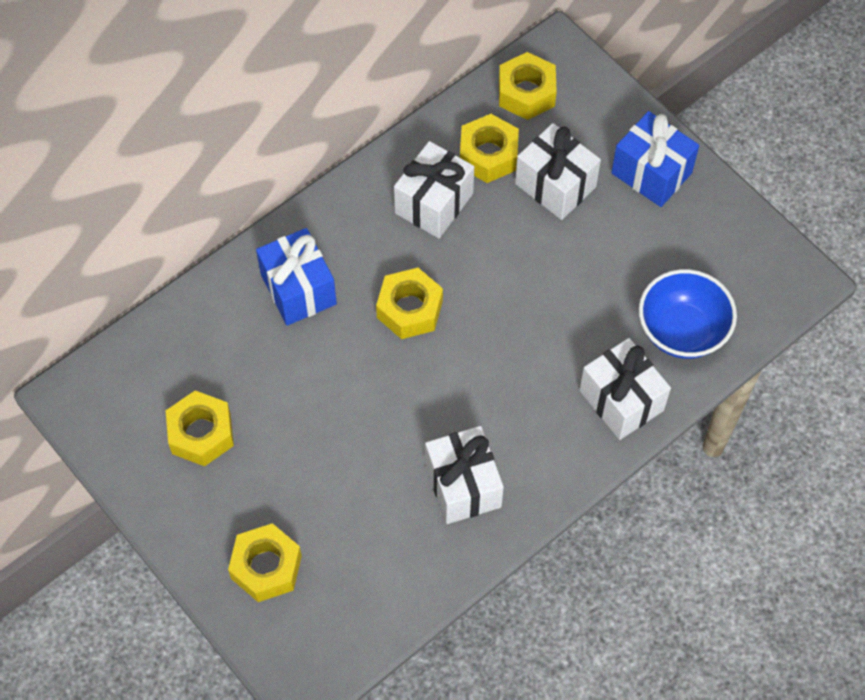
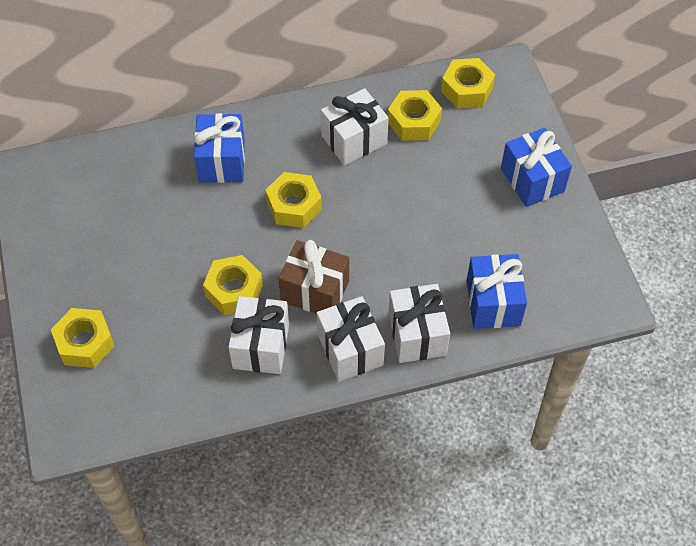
camera: 25 degrees right, 5 degrees down
(201, 433) = (95, 231): yellow nut -> yellow nut (234, 290)
(487, 398) = (315, 291): none -> brown gift
(555, 185) = (452, 161): white gift -> white gift (350, 350)
(682, 331) = (493, 303): blue bowl -> blue gift

